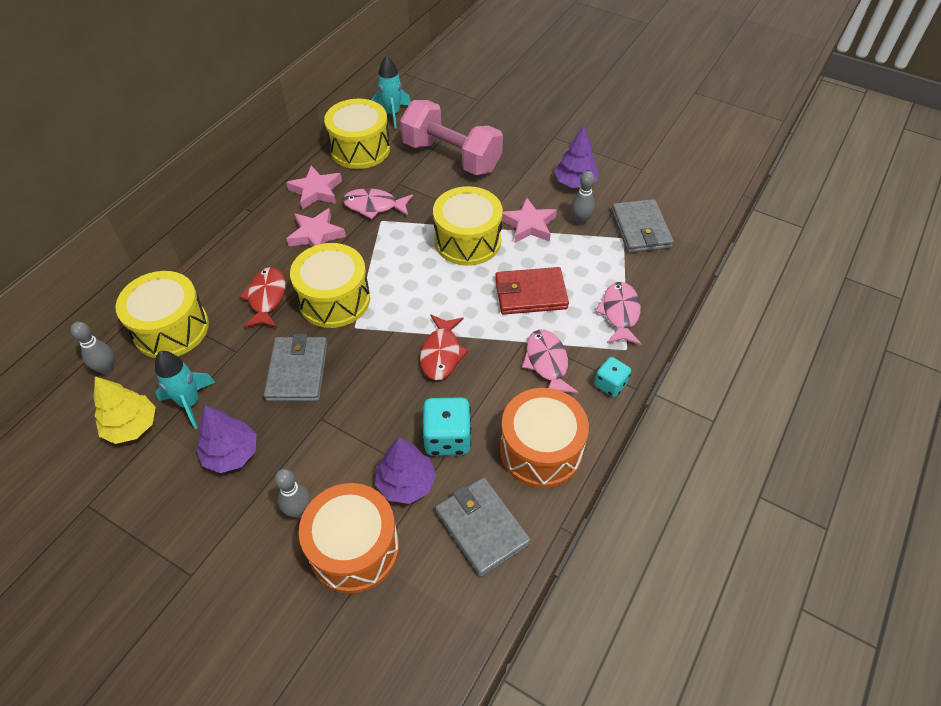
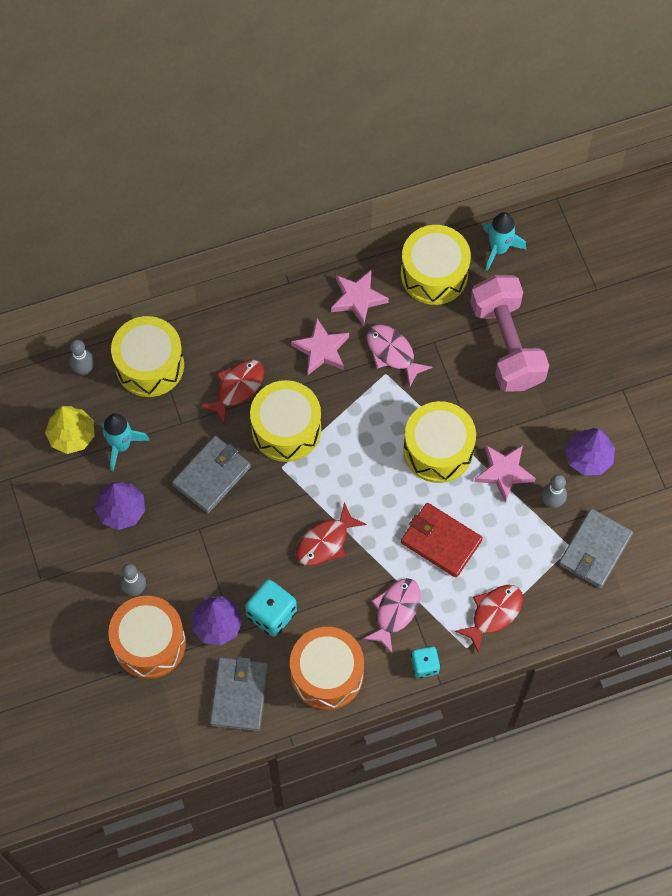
camera: 40 degrees right, 15 degrees up
(620, 313) = (493, 614): pink fish -> red fish

